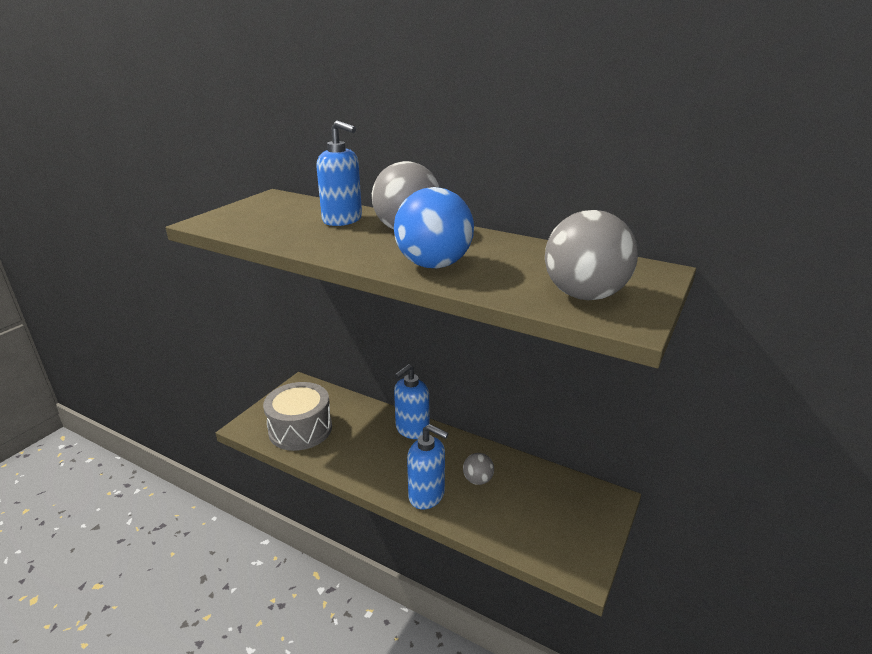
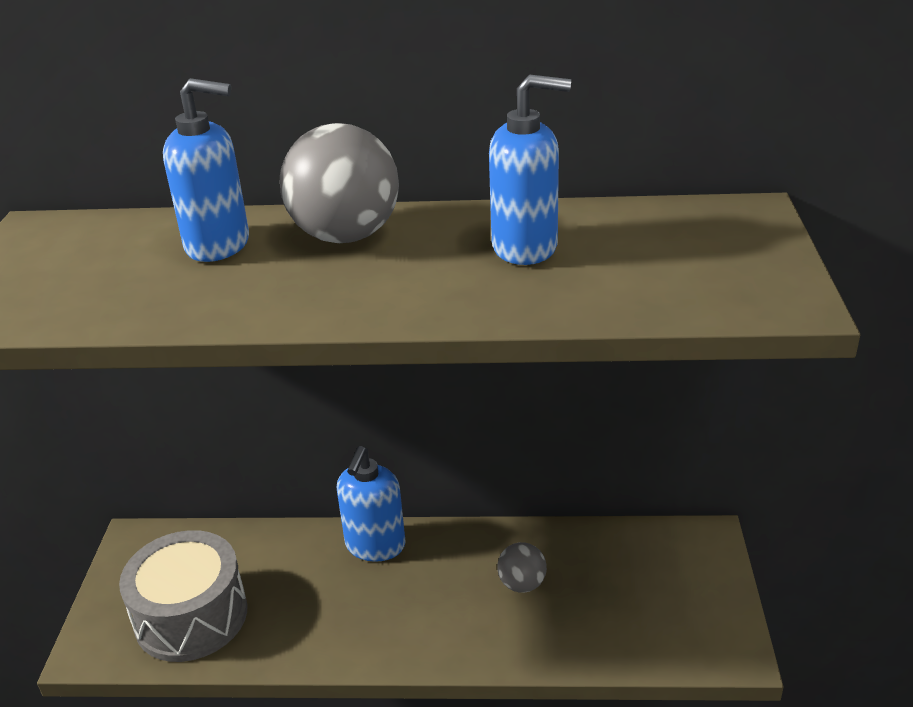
camera: 25 degrees left, 5 degrees up
(427, 495) = (466, 638): blue soap dispenser -> blue soap dispenser (525, 247)
(433, 265) = (453, 289): blue ball -> none
(584, 295) = (701, 279): grey ball -> none

